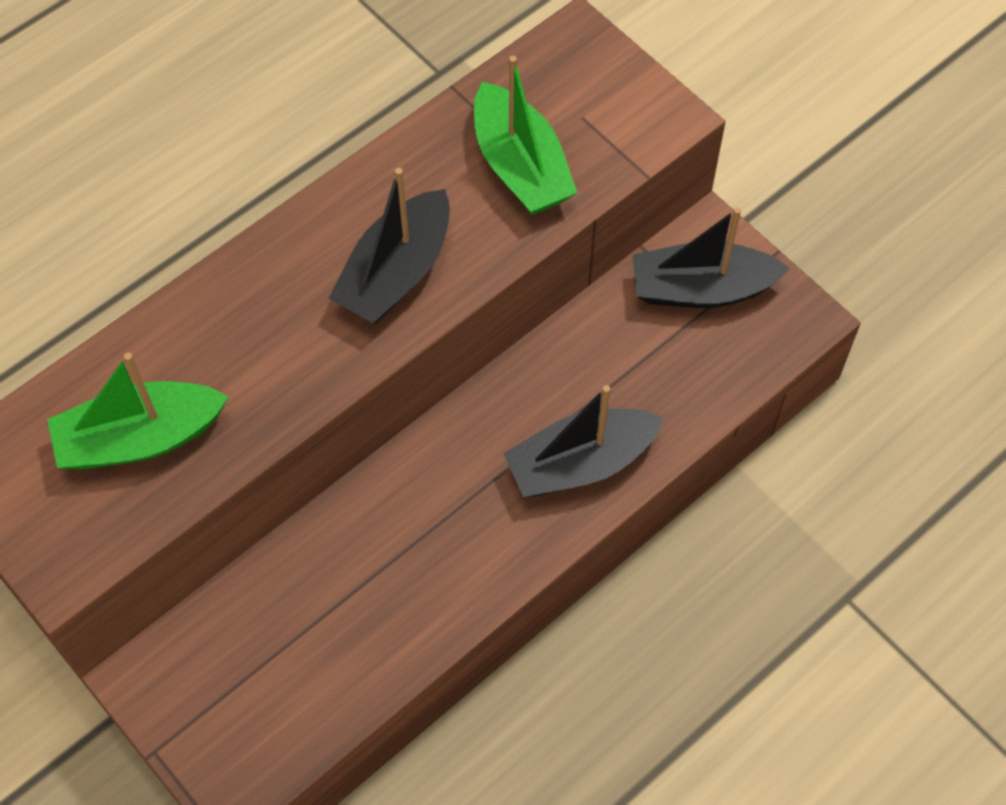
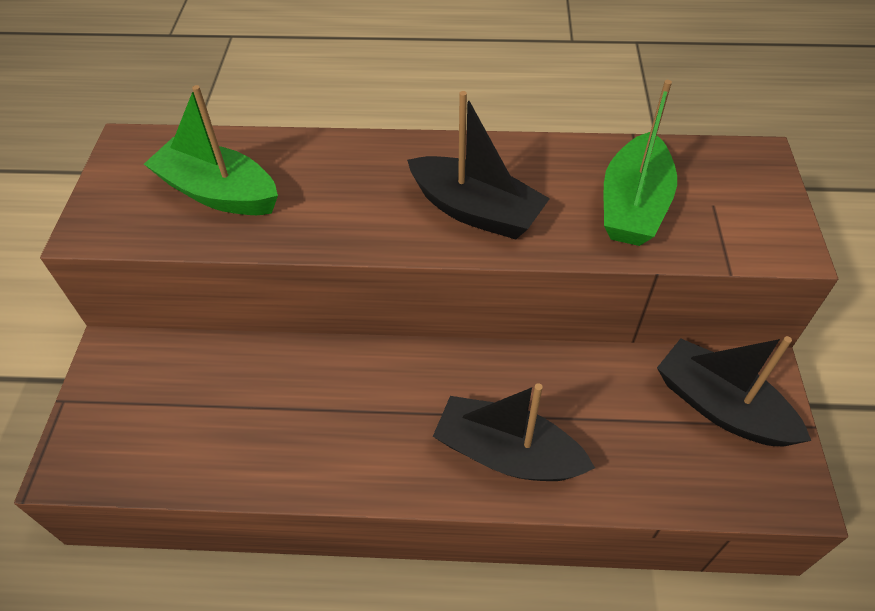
camera: 45 degrees right, 10 degrees down
(396, 273) = (476, 211): black boat -> black boat turned 135 degrees counterclockwise

